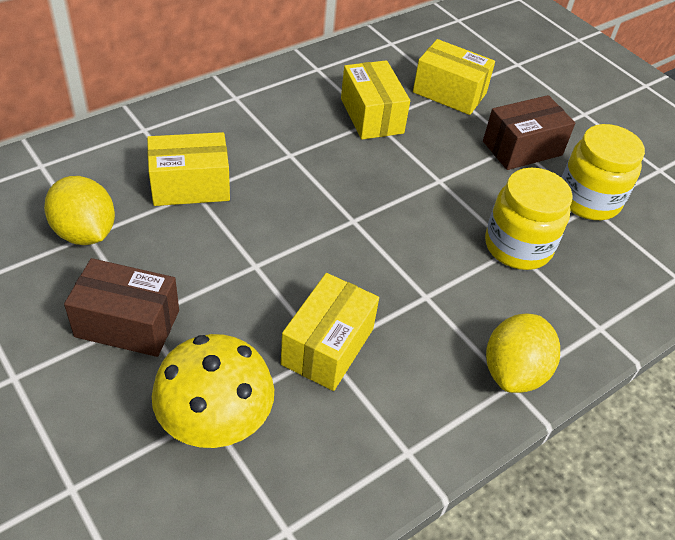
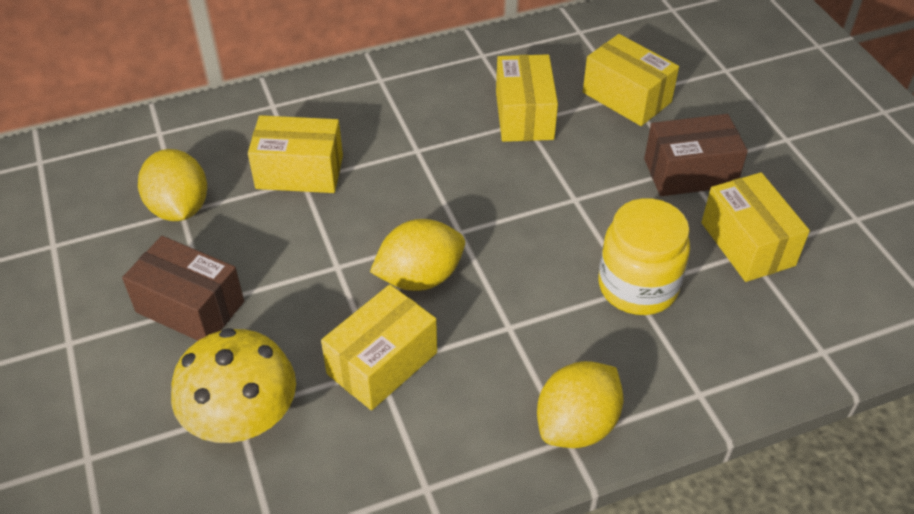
camera: 20 degrees right, 0 degrees up
(333, 265) = (420, 277): none -> yellow lemon
(588, 200) = (747, 244): yellow jar -> yellow box

